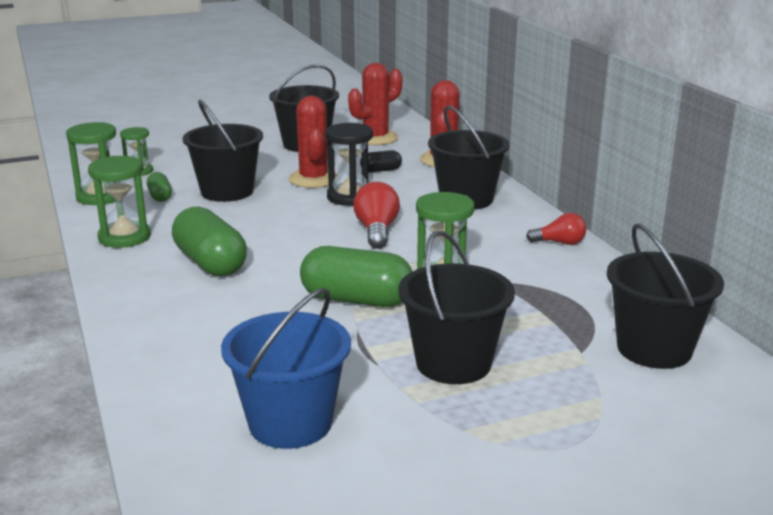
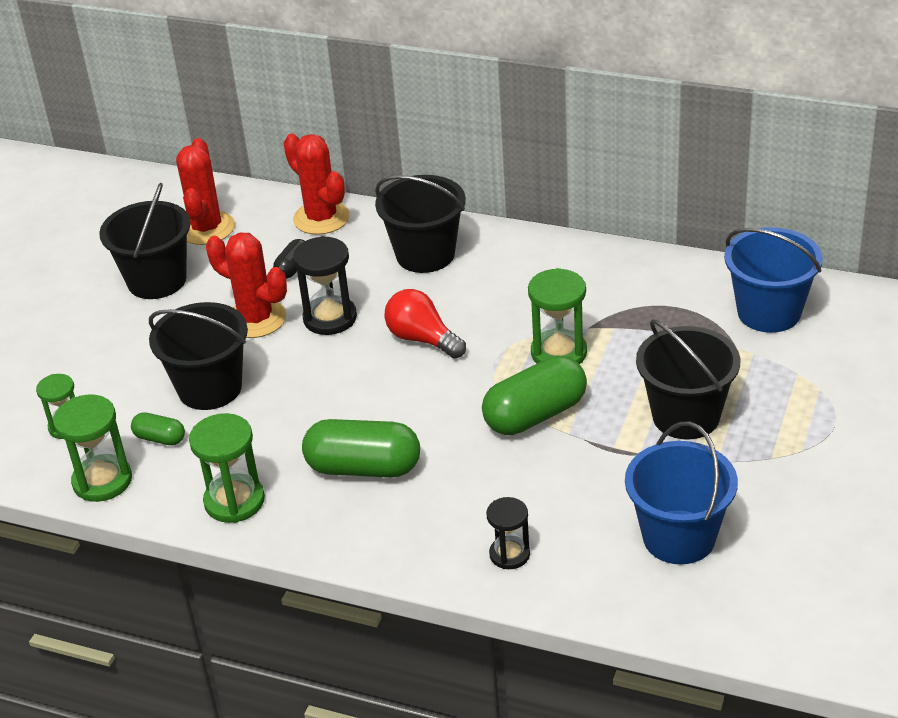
camera: 45 degrees left, 15 degrees up
(177, 352) = (509, 554): none -> black hourglass
(559, 243) = (569, 255): red light bulb -> none
(654, 349) = (769, 312): black bucket -> blue bucket

